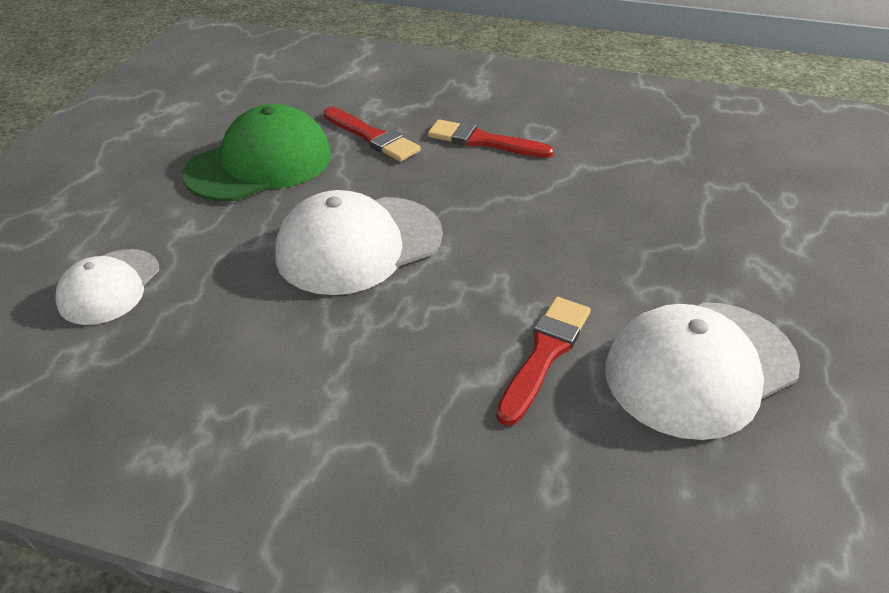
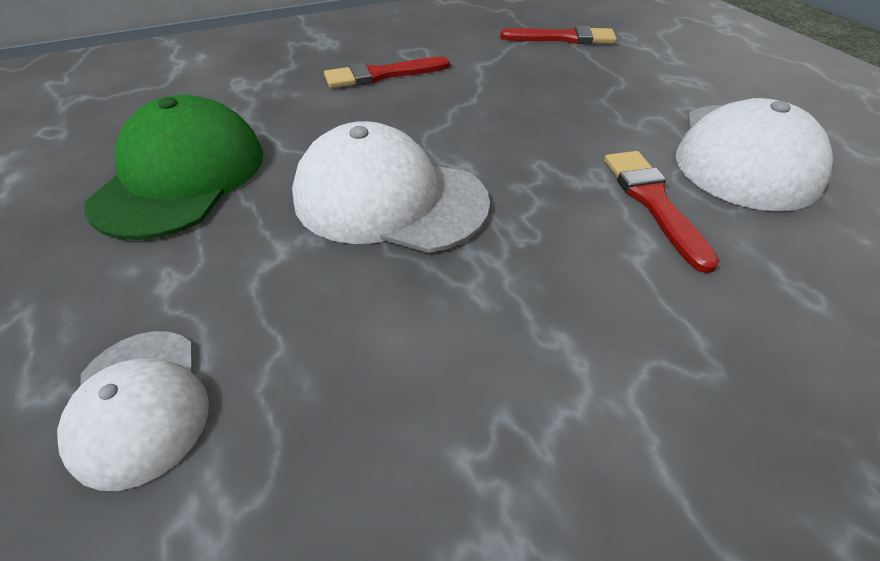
camera: 40 degrees left, 5 degrees up
(359, 245) = (389, 199): white cap -> white cap turned 90 degrees clockwise
(372, 137) = (276, 108): red brush -> red brush (563, 38)

